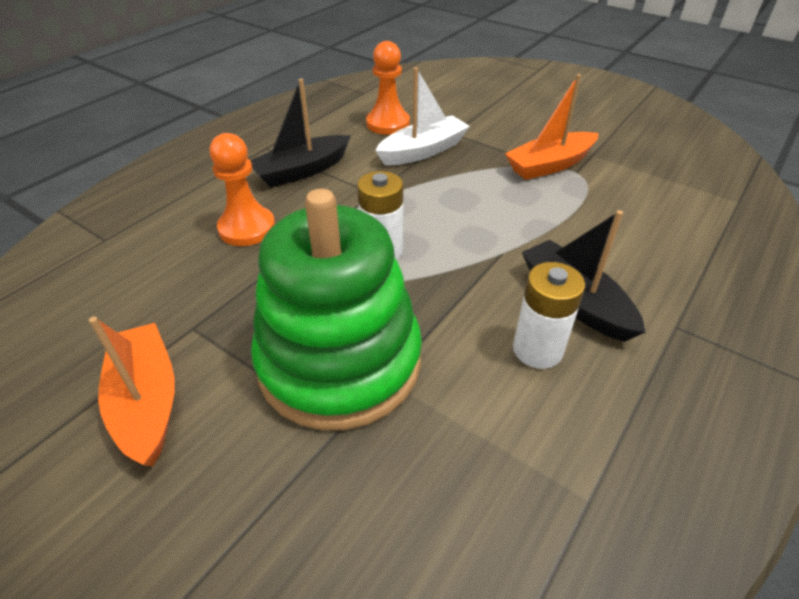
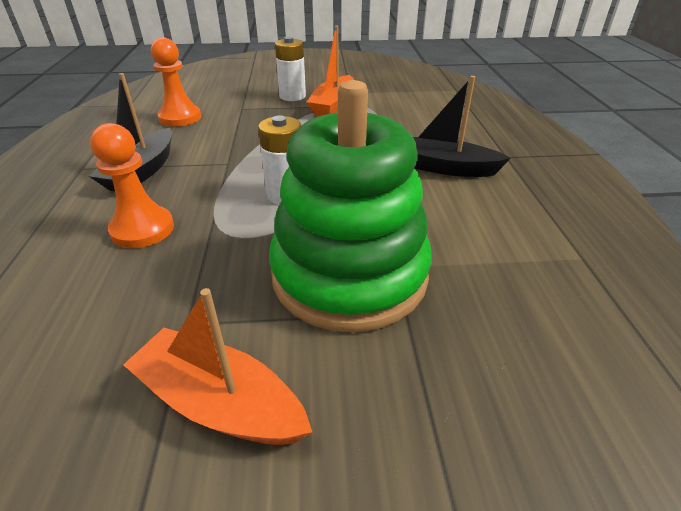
camera: 40 degrees left, 5 degrees down
(423, 151) = (233, 125): white boat -> none
(537, 350) = (459, 201): white battery -> white battery (292, 96)

